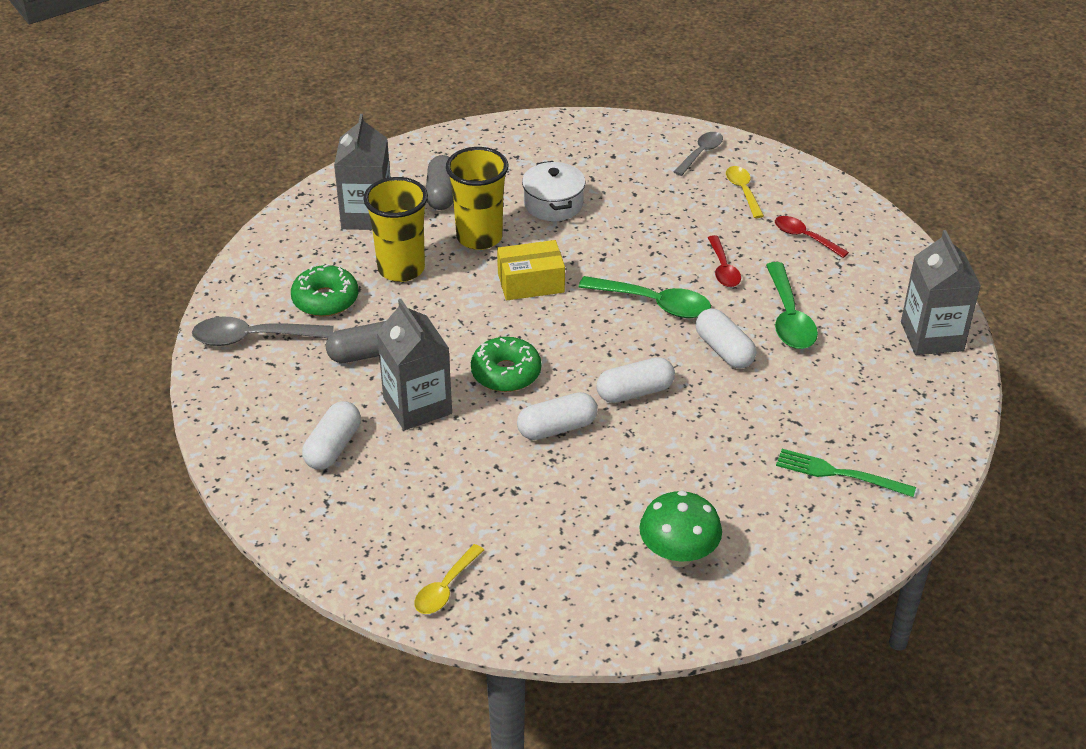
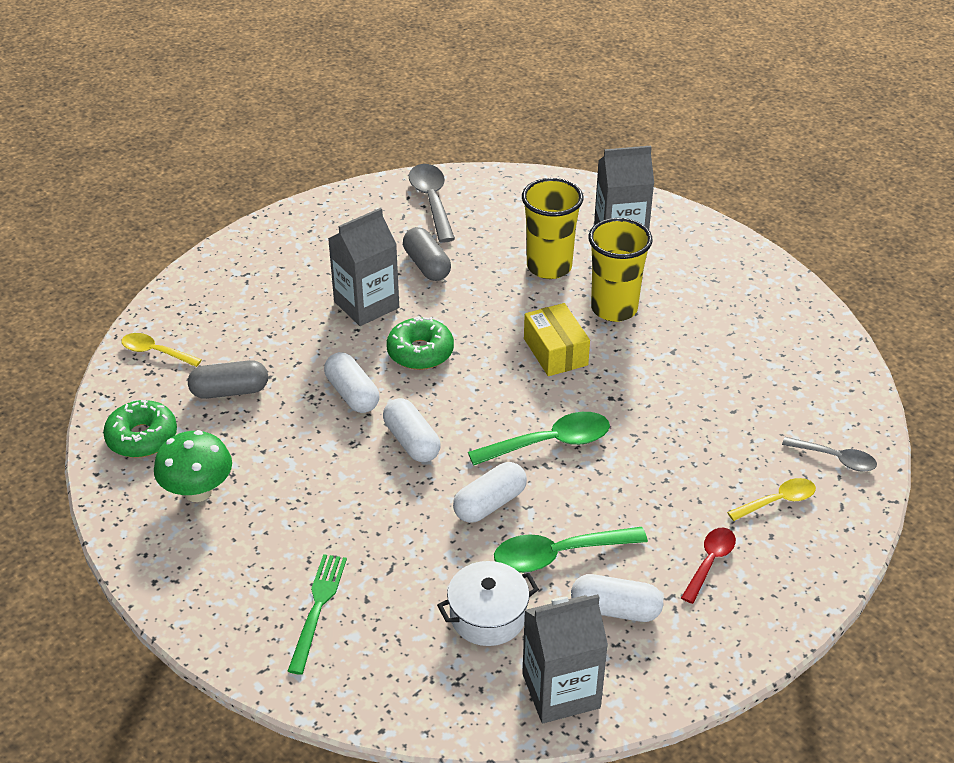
camera: 80 degrees right, 0 degrees up
(325, 299) = (492, 230): green donut -> green donut (142, 437)
(333, 447) = (308, 266): white capsule -> white capsule (615, 609)
(442, 194) = (673, 275): grey capsule -> grey capsule (230, 391)
(553, 204) = (689, 352): white pot -> white pot (488, 616)
(654, 304) = (549, 443): green spoon -> green spoon turned 120 degrees counterclockwise
(723, 269) = (626, 493): red spoon -> none

